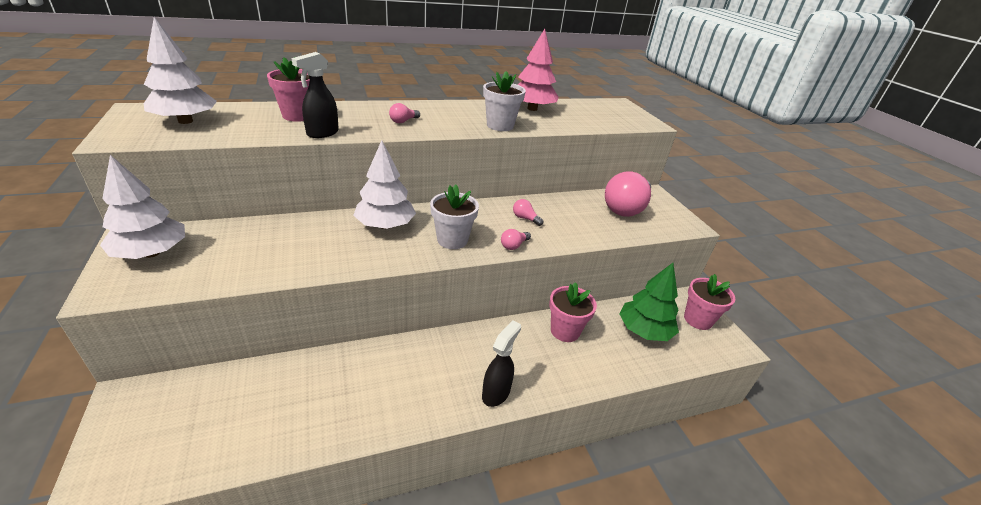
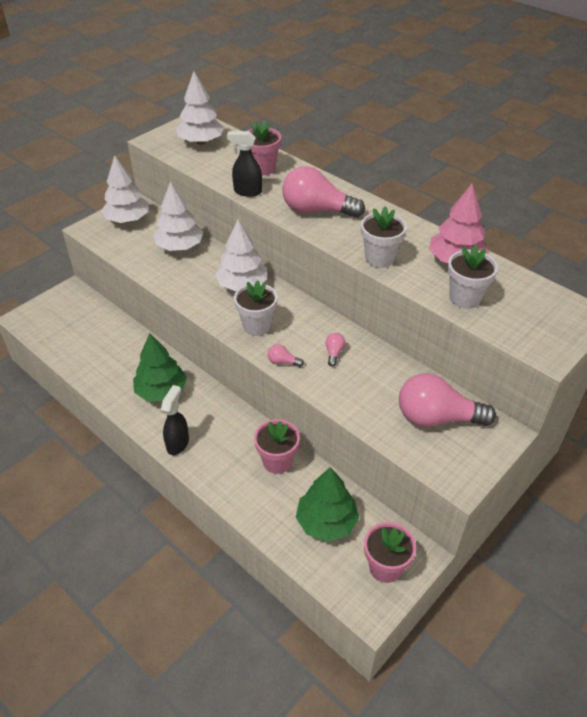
camera: 65 degrees right, 10 degrees up
(268, 237) = (179, 246): none -> white tree
(403, 121) = (317, 210): pink light bulb -> pink light bulb, size x2.43
(409, 376) = (161, 391): none -> green tree
(496, 393) = (178, 443): black spray bottle -> black spray bottle turned 75 degrees counterclockwise
(576, 121) = (465, 298): none -> white flower pot

